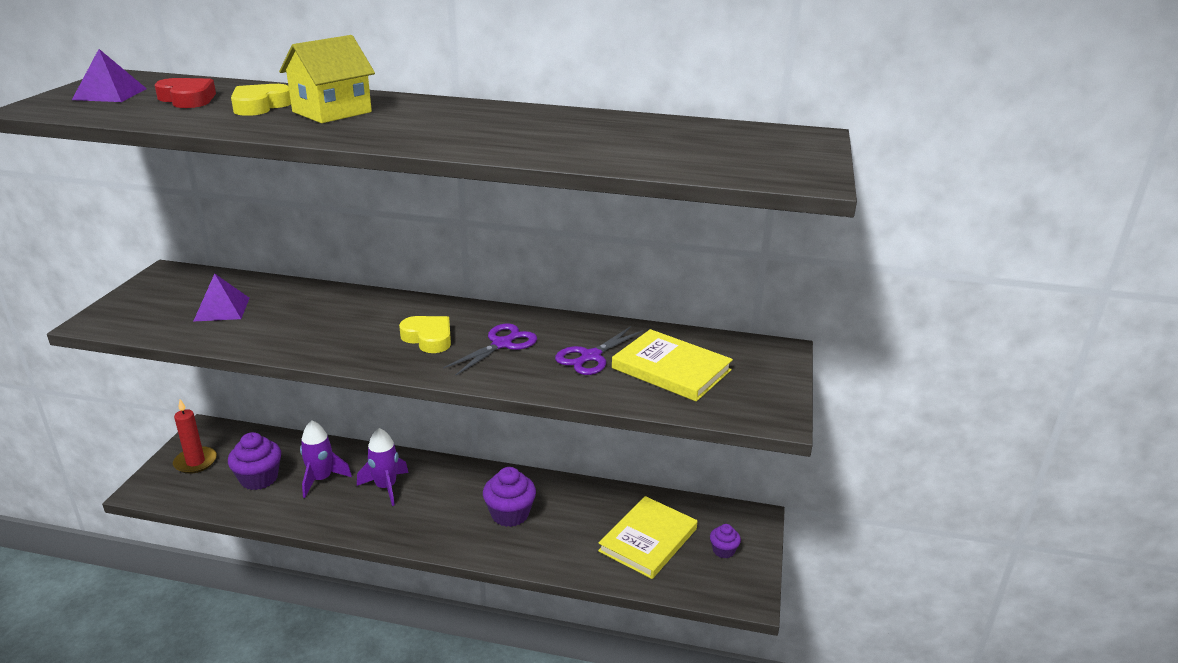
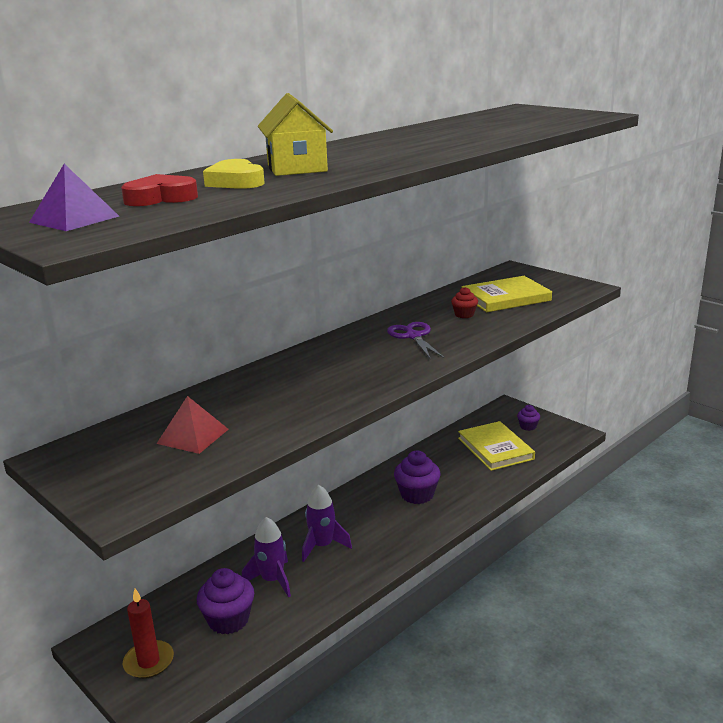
camera: 55 degrees left, 5 degrees down
(222, 309) = (193, 436): purple pyramid -> red pyramid
(428, 338) = (372, 358): yellow heart -> none
(591, 356) = (464, 314): purple scissors -> red cupcake

